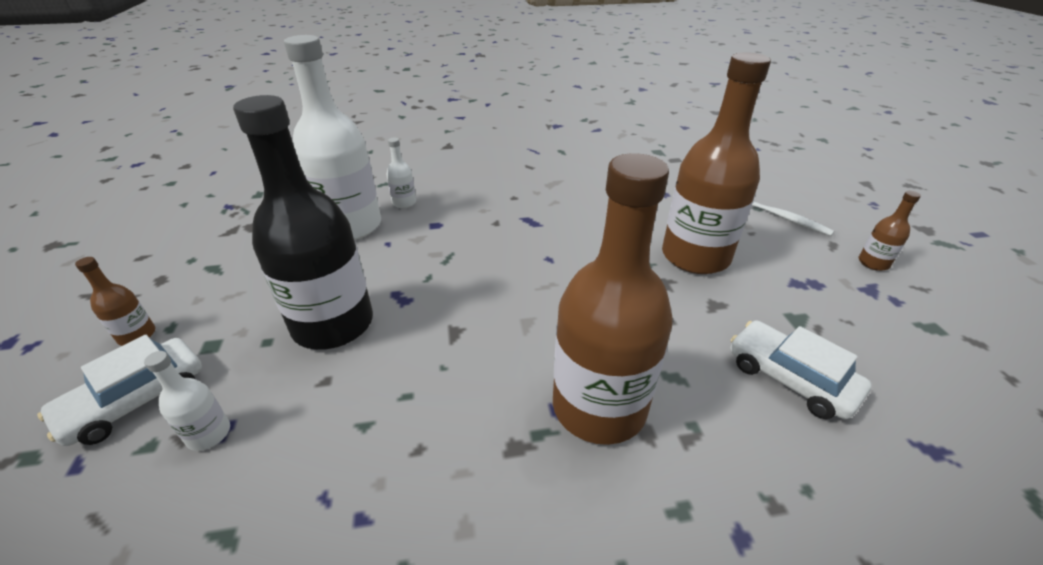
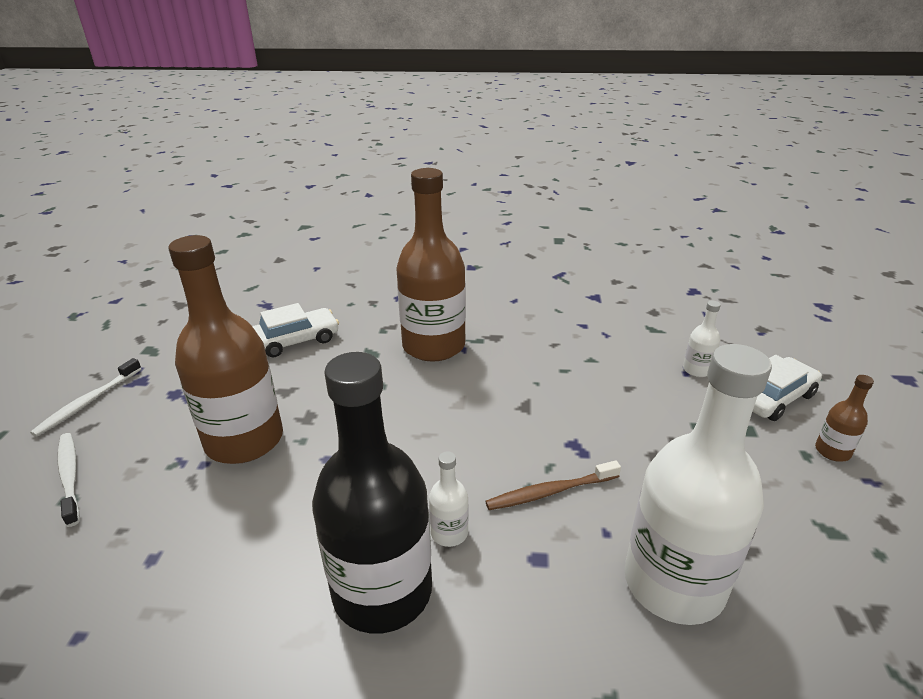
camera: 165 degrees left, 5 degrees down
(333, 324) = (639, 430): black bottle -> black bottle (382, 591)
(404, 203) = (594, 633): white bottle -> white bottle (449, 533)
(427, 260) = (550, 492): none -> brown toothbrush
(790, 378) = (296, 340): white car -> white car turned 90 degrees counterclockwise
(873, 263) = (88, 402): brown bottle -> white toothbrush

